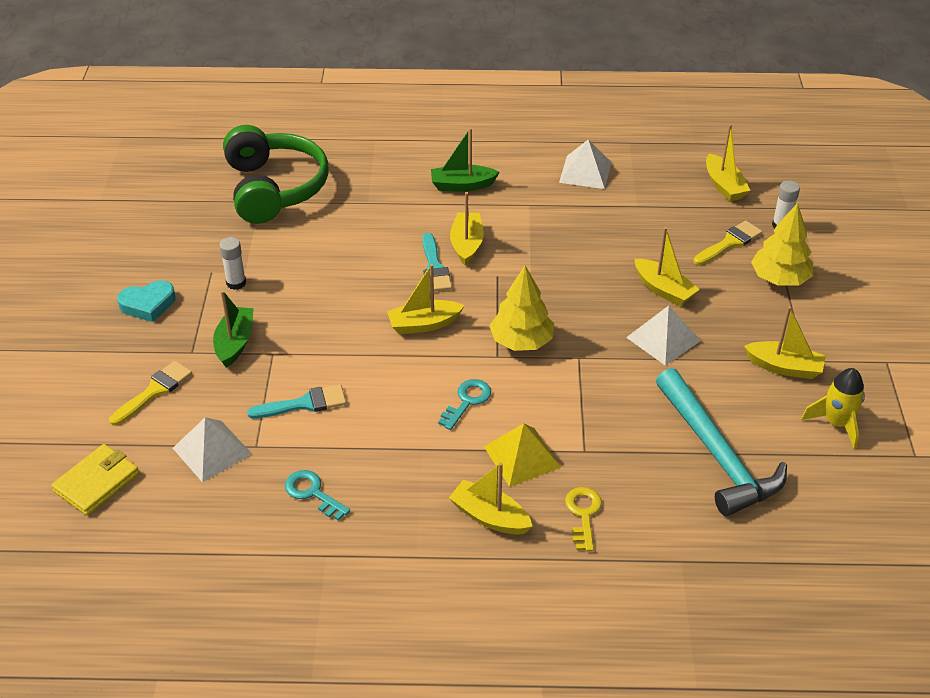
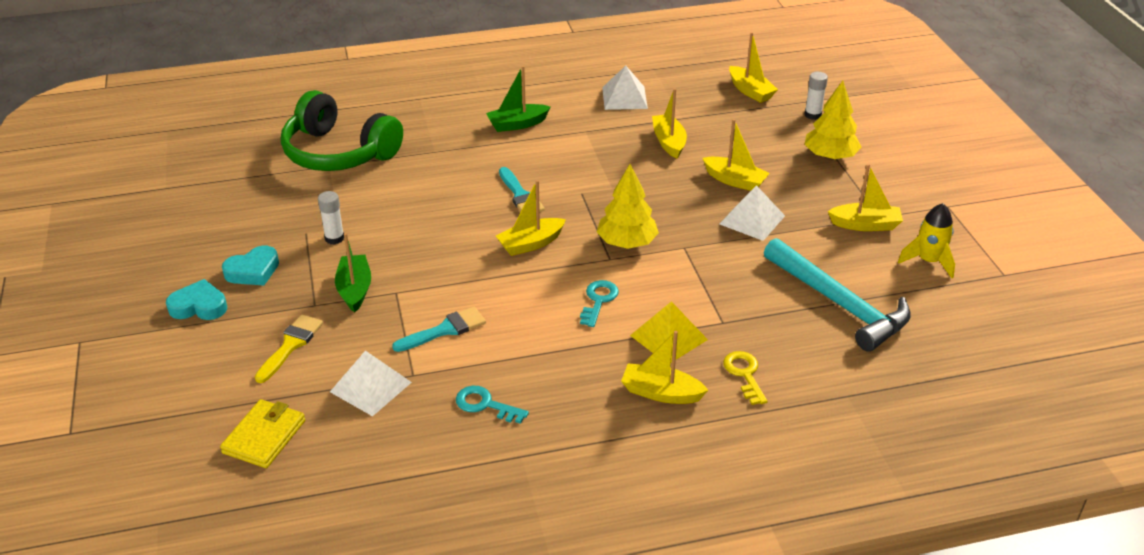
camera: 15 degrees left, 5 degrees down
(86, 333) = (199, 306): none -> turquoise heart
(274, 188) = (338, 153): green headphones -> green headphones turned 150 degrees clockwise
(466, 244) = (542, 172): yellow boat -> yellow boat (669, 142)
(729, 243) = (775, 135): yellow brush -> none

